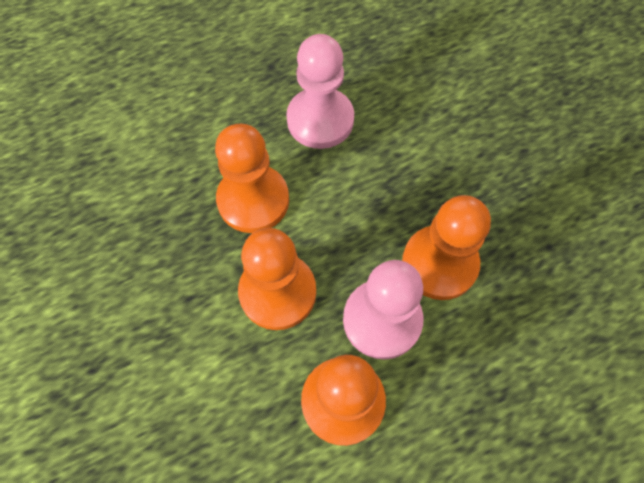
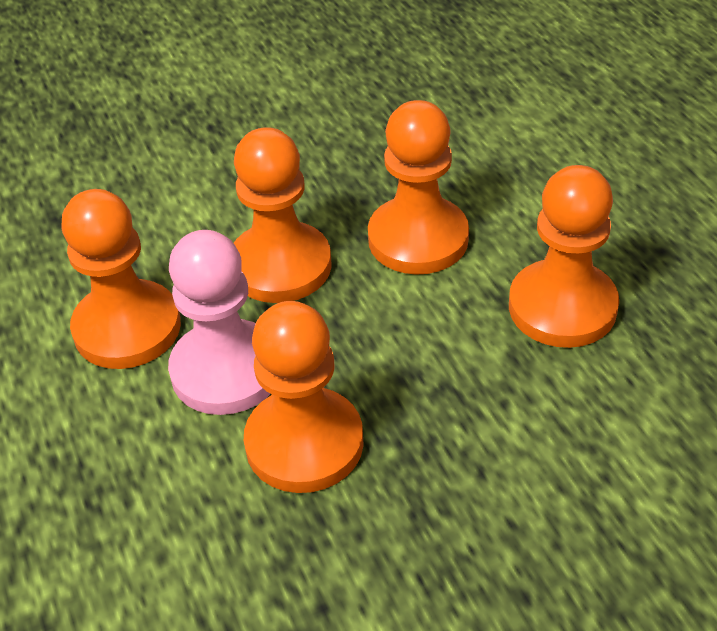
camera: 95 degrees right, 20 degrees down
(320, 120) = (562, 307): pink pawn -> orange pawn

